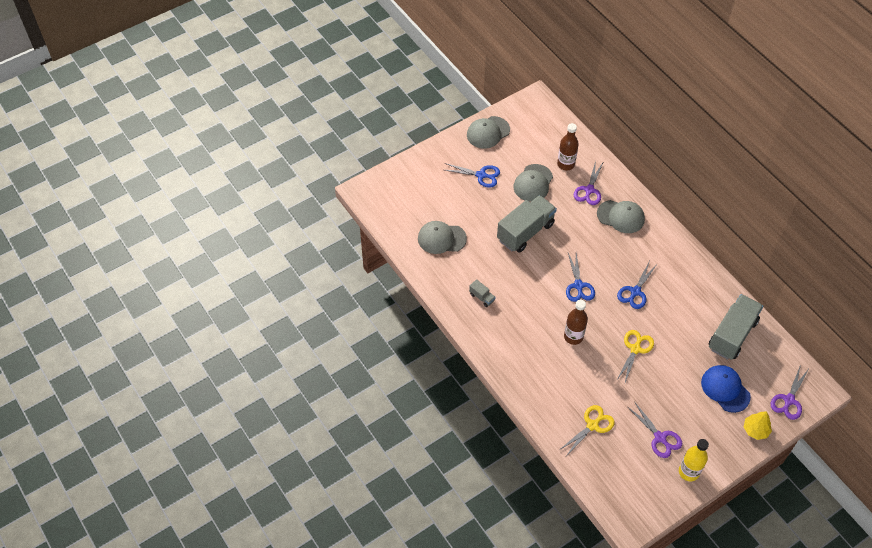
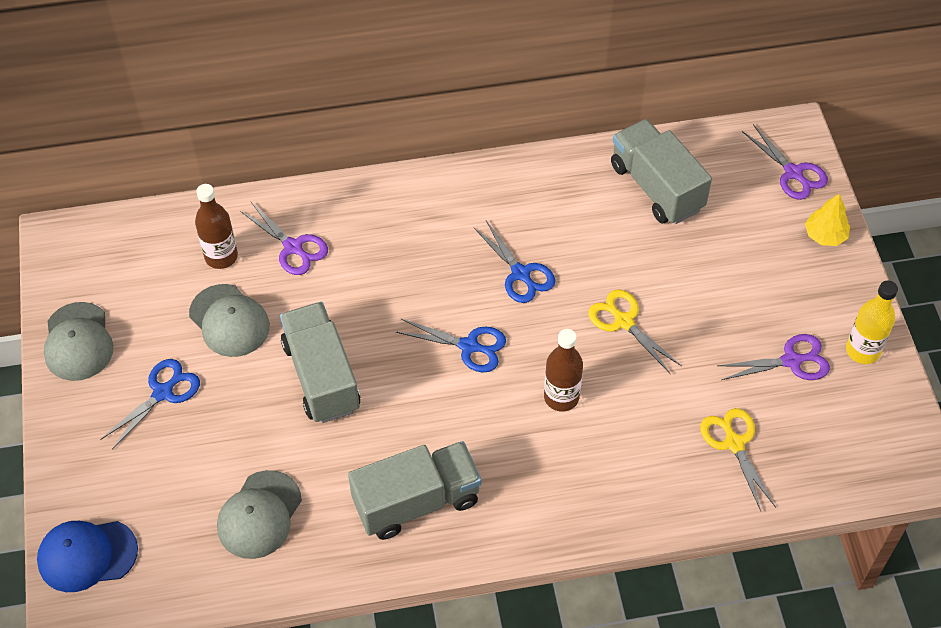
camera: 65 degrees left, 0 degrees up
(482, 297) = (417, 502): grey truck -> grey truck, size x2.41
(621, 216) = (370, 228): grey cap -> none
(725, 389) = (743, 239): blue cap -> blue cap (87, 555)

